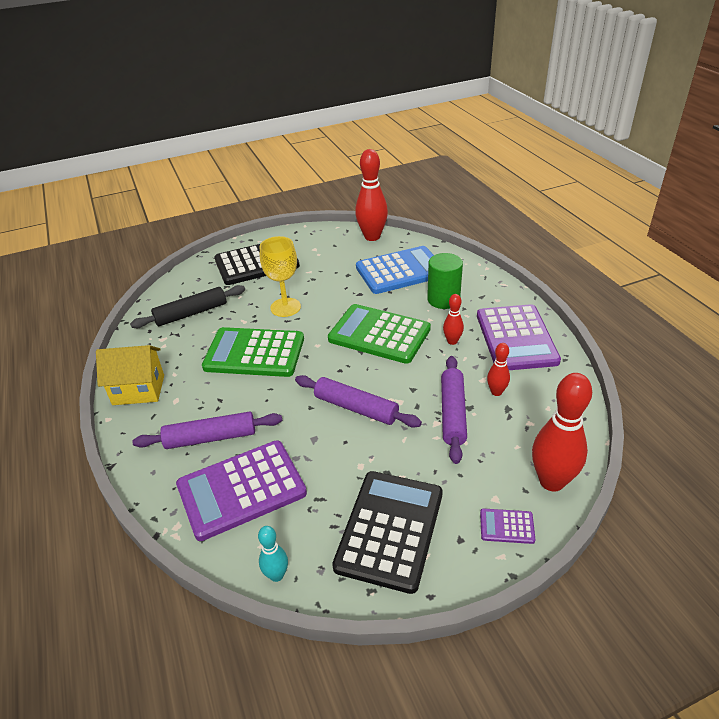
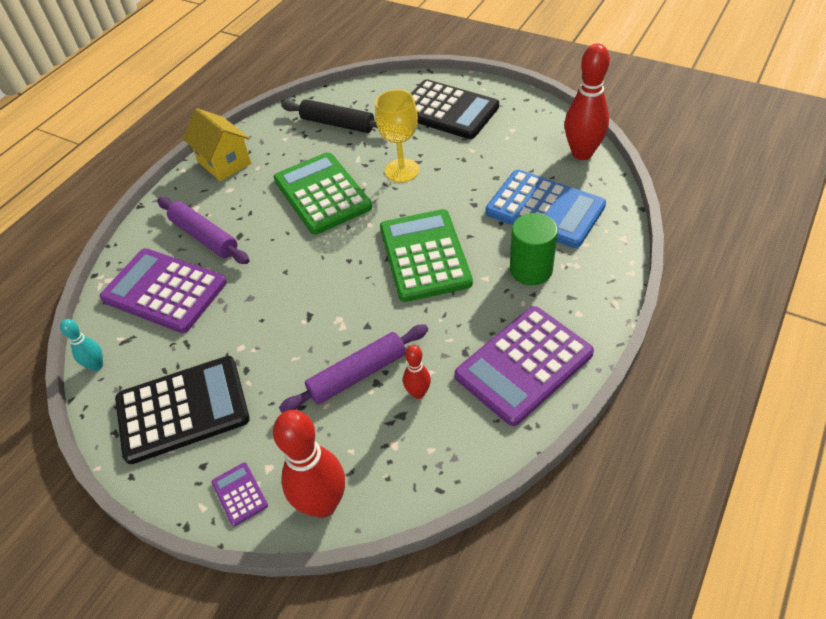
camera: 55 degrees right, 10 degrees up
(356, 408) = (308, 301): purple rolling pin -> none
(452, 341) = (466, 315): red bowling pin -> none

